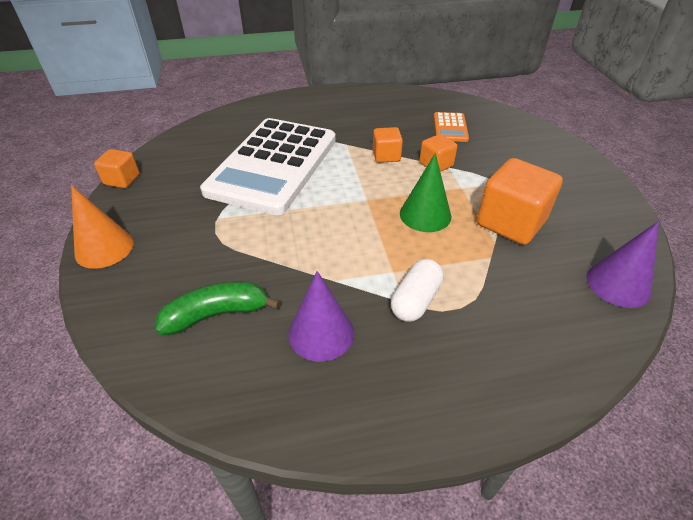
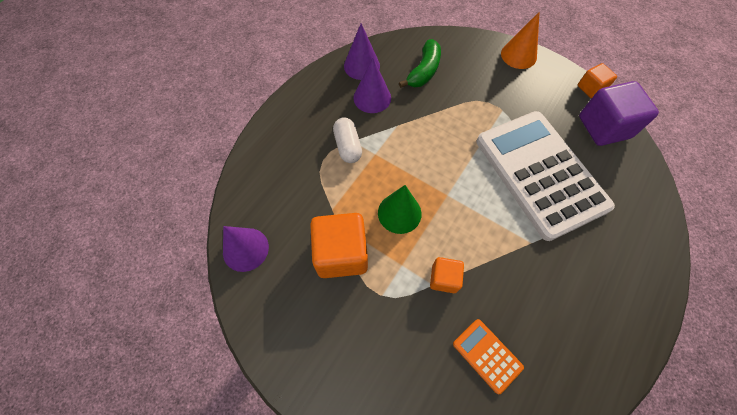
camera: 135 degrees right, 20 degrees up
(174, 156) = (604, 127): none -> purple cube
(275, 392) = (361, 66): none -> purple cone
(386, 156) = (488, 255): orange cube -> none

